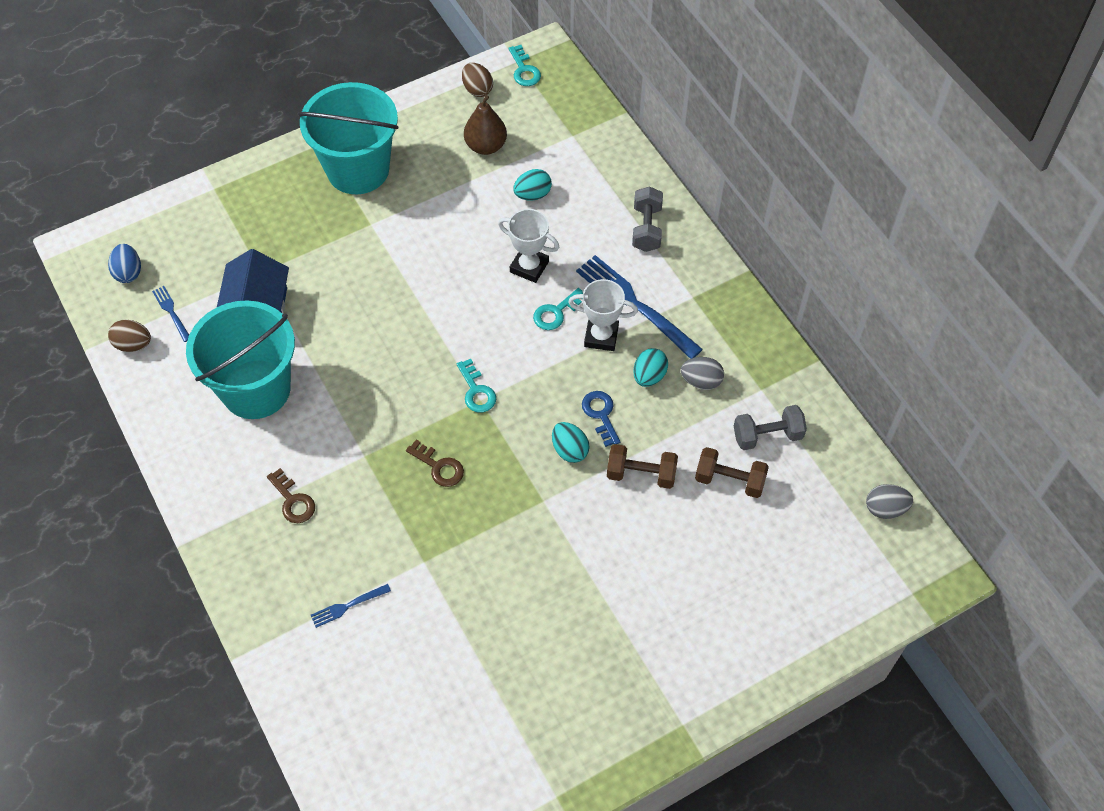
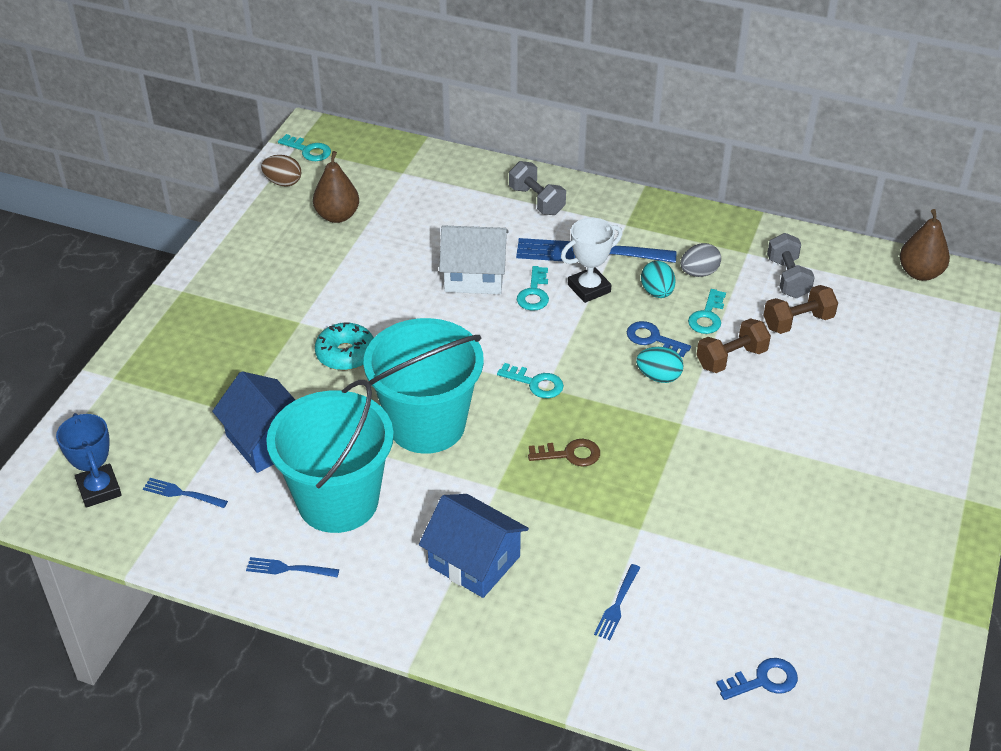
camera: 40 degrees left, 15 degrees down
(128, 272) = (99, 489): blue egg -> blue trophy
(133, 344) = (172, 541): brown egg -> none
(179, 417) = (289, 569): none -> blue fork
(293, 501) = (474, 561): brown key -> blue house
(358, 169) = (240, 290): turquoise bucket -> turquoise bucket (427, 424)
(374, 273) = (345, 354): none -> turquoise donut
(380, 738) = (763, 680): none -> blue key
(529, 267) = (474, 276): white trophy -> white house
(532, 194) = (417, 227): turquoise egg -> none
(664, 425) = (707, 316): none -> turquoise key
(767, 435) = (788, 278): grey dumbbell -> grey dumbbell turned 45 degrees counterclockwise
(885, 508) = (920, 273): grey egg -> brown pear

